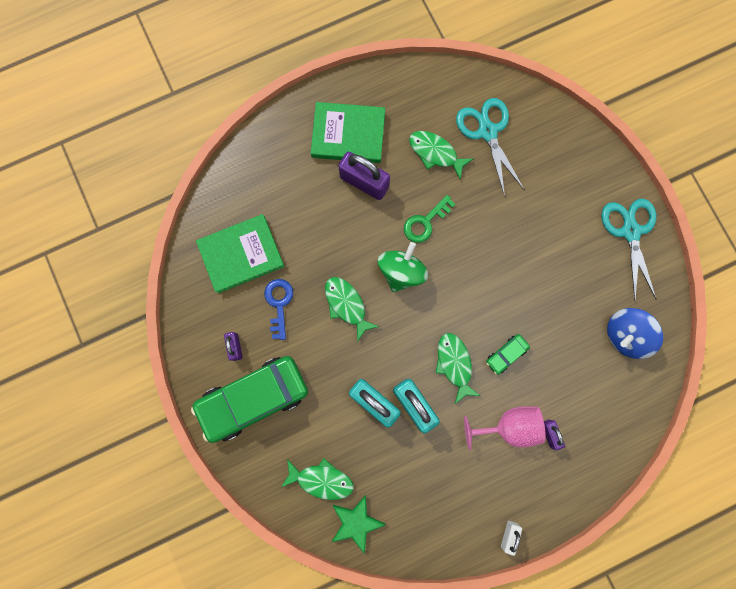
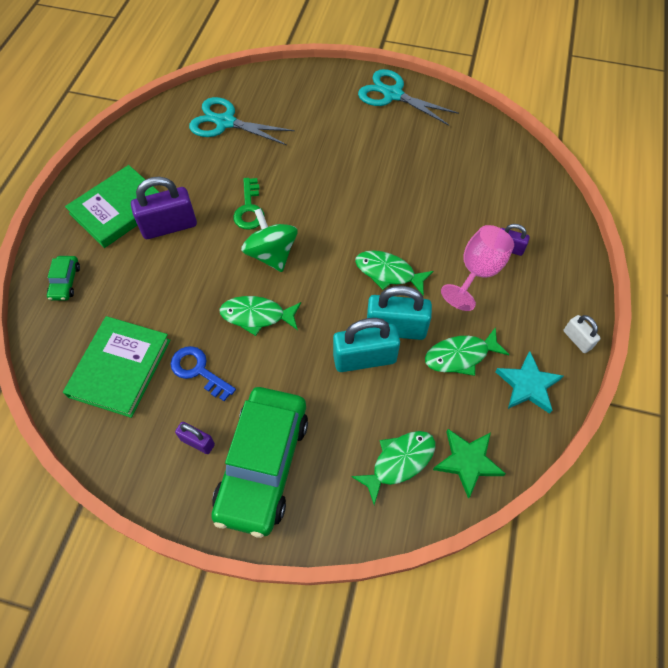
camera: 50 degrees left, 20 degrees down
(435, 153) = (203, 164): green fish -> green fish (460, 356)
(443, 524) = (528, 385): none -> turquoise star
(506, 354) = (414, 231): green car -> green car (65, 282)
(625, 335) = (469, 148): blue spinning top -> none

